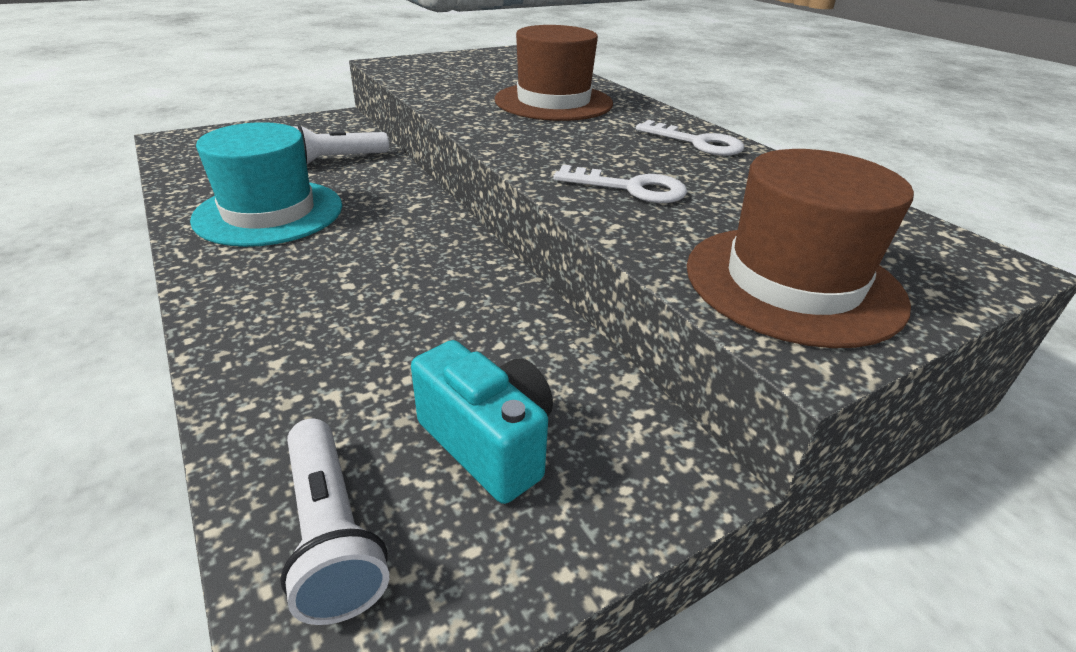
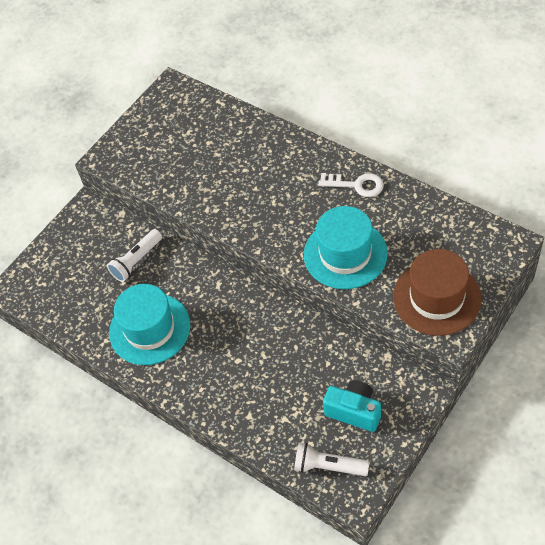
camera: 15 degrees left, 20 degrees up
(331, 532) = (328, 466): white flashlight -> white flashlight turned 150 degrees clockwise
(553, 102) = (253, 168): brown hat -> none
(630, 188) = (345, 254): white key -> turquoise hat

